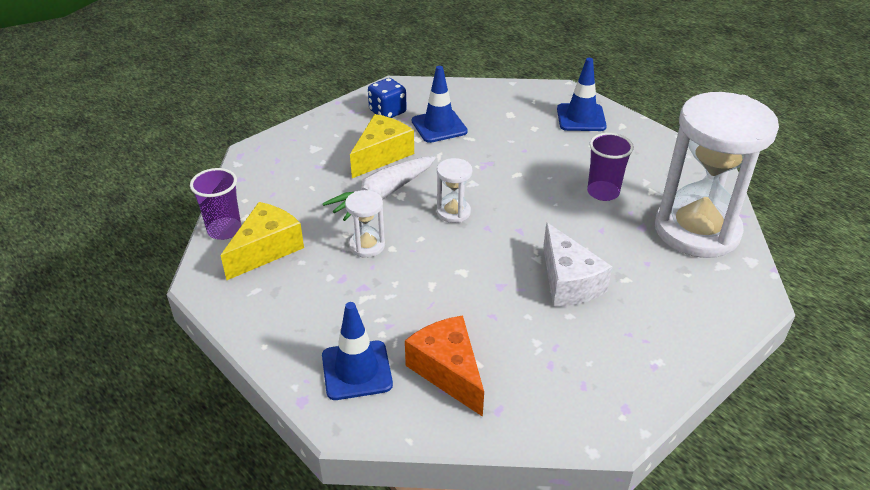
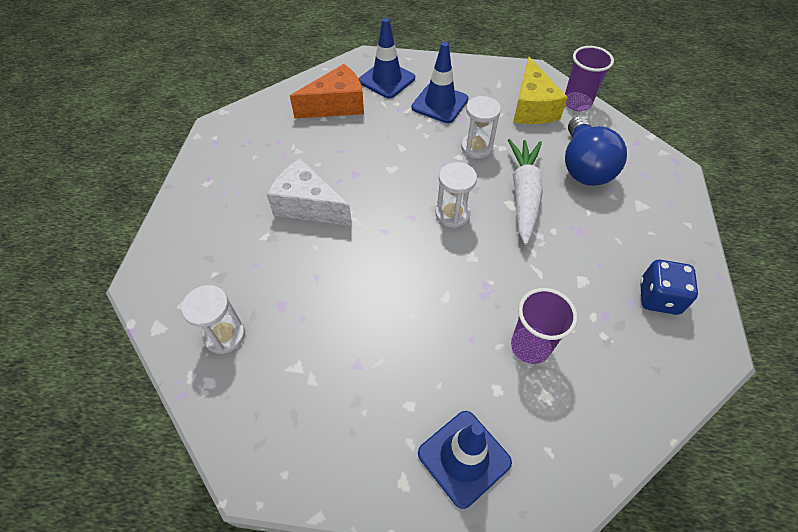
camera: 140 degrees right, 15 degrees up
(309, 186) = (583, 167): none -> blue light bulb
(382, 155) = (581, 235): yellow cheese -> none
(439, 126) = (587, 313): blue traffic cone -> blue traffic cone (440, 103)
(448, 371) = (336, 105): orange cheese -> orange cheese turned 45 degrees counterclockwise
(603, 192) = (345, 328): purple cup -> purple cup (530, 346)
(697, 230) = (224, 335): white hourglass -> white hourglass, size x0.42

